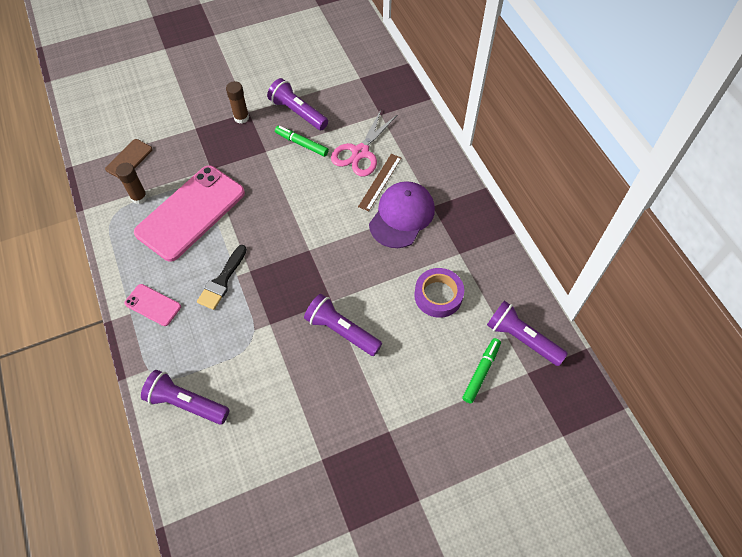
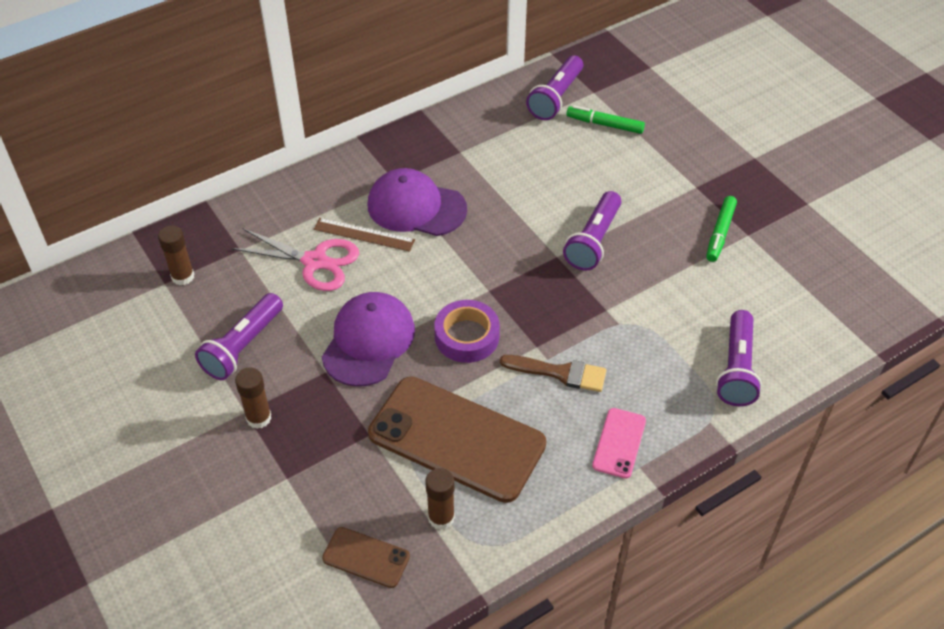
camera: 100 degrees left, 10 degrees down
(191, 212) = (456, 439): pink phone -> brown phone
(222, 281) = (560, 373): black brush -> brown brush
(283, 175) = (368, 341): none -> purple cap
(302, 144) = (306, 330): green marker -> green marker (720, 232)
(363, 86) = (183, 276): none -> brown glue stick
(438, 295) = (522, 164): purple tape -> purple tape (467, 336)

